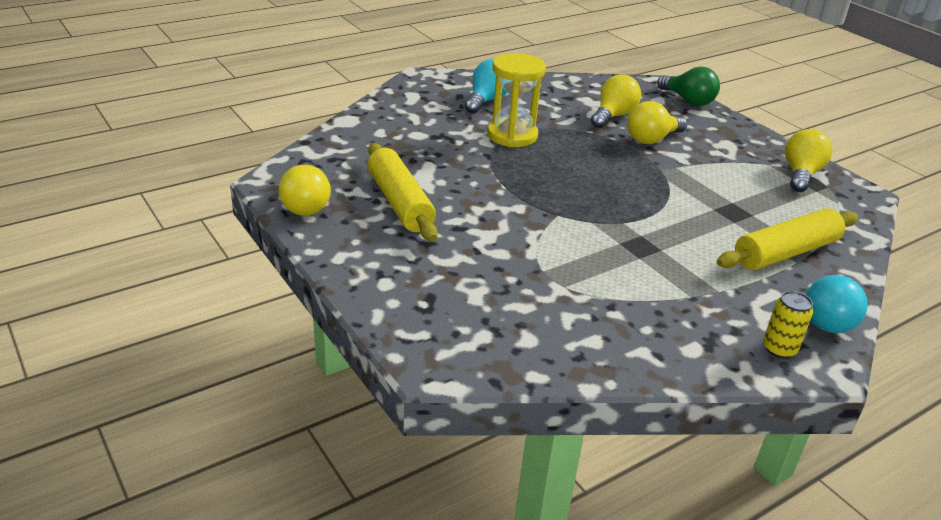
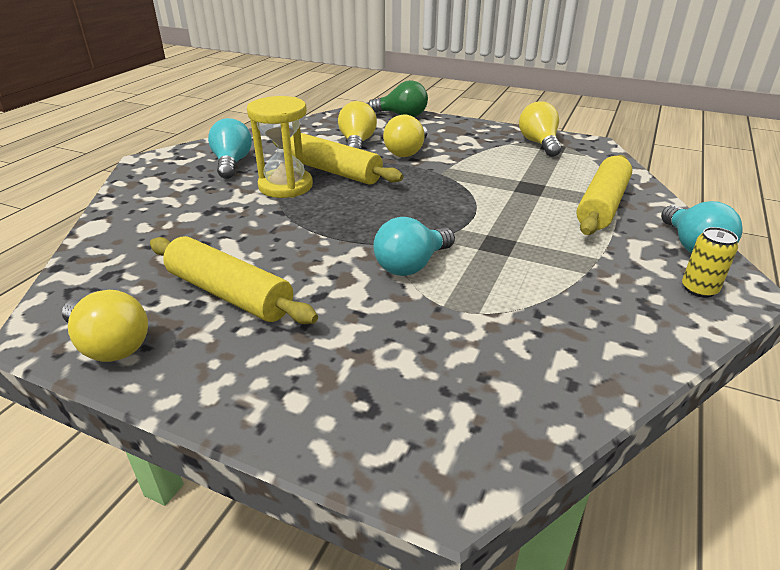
camera: 30 degrees left, 0 degrees up
(550, 234) = (411, 265): none -> turquoise light bulb
(566, 136) = (334, 171): none -> yellow rolling pin

